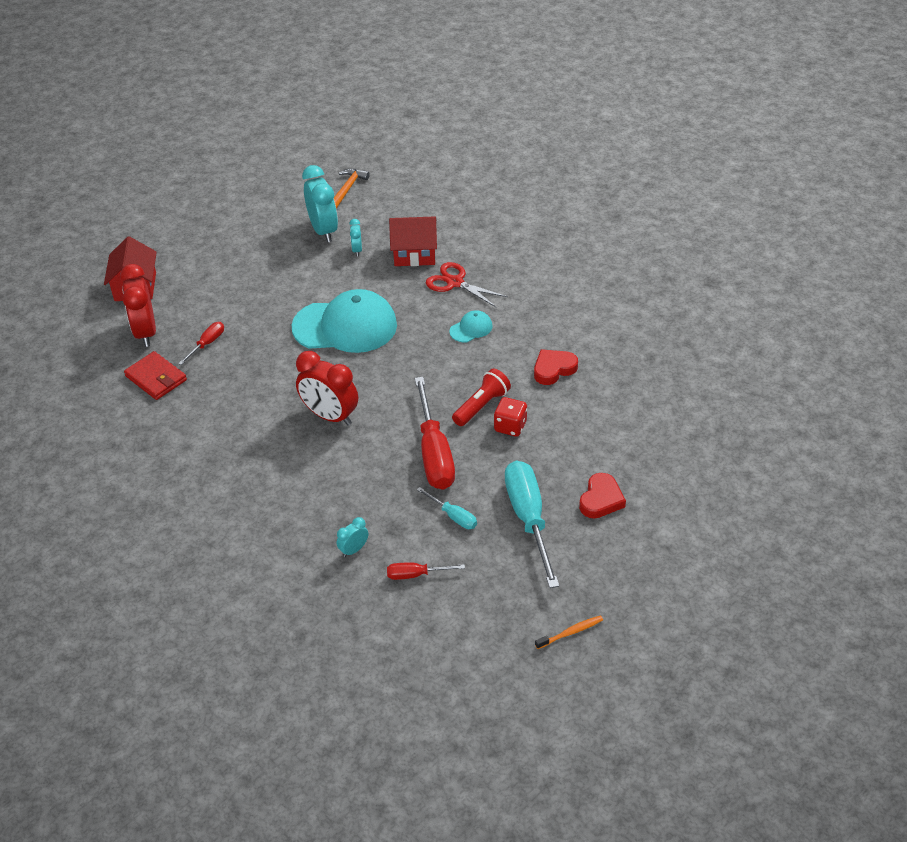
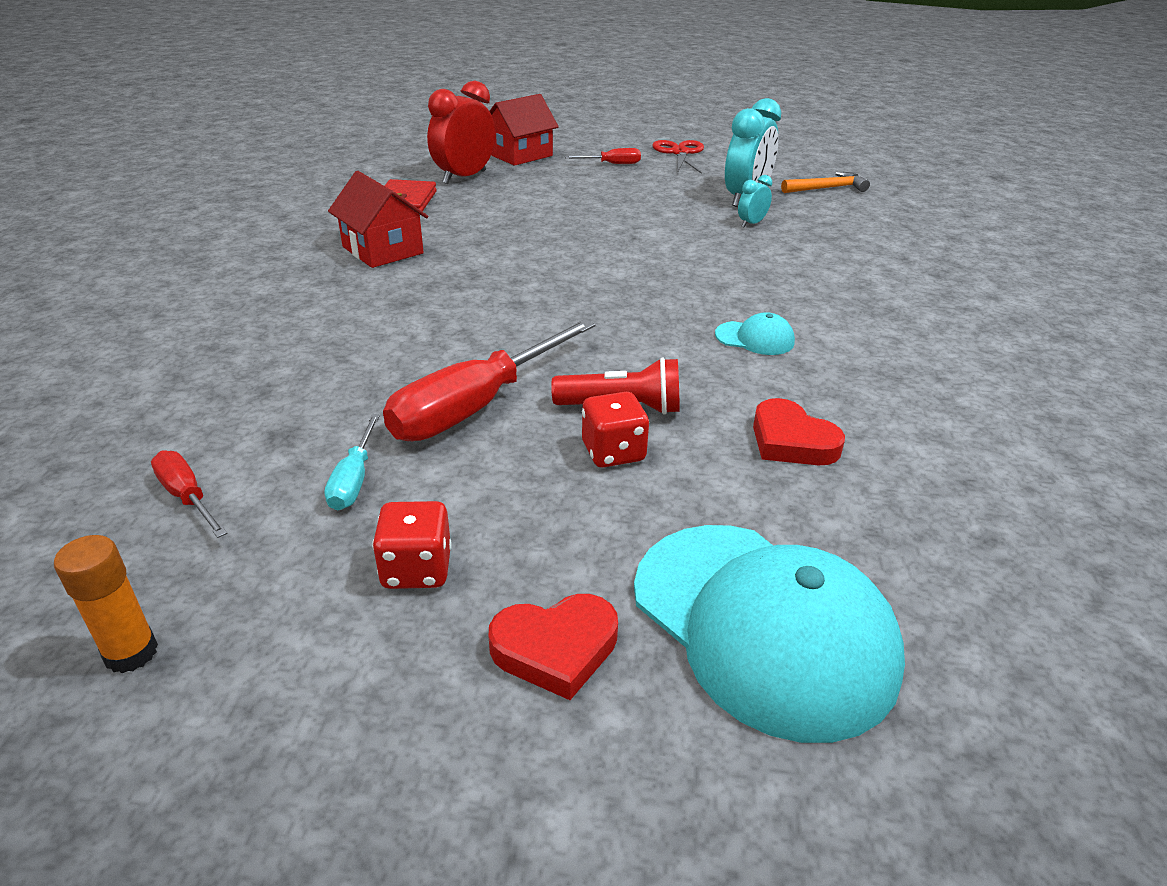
camera: 50 degrees right, 10 degrees down
(207, 344) = (487, 206): red screwdriver -> red screwdriver (612, 164)
(330, 416) = (459, 306): red clock -> none
(345, 326) = (623, 260): turquoise cap -> turquoise cap (762, 625)
(353, 550) = (211, 417): turquoise clock -> none
(414, 253) = (809, 254): red house -> red house (382, 250)
(455, 282) = (813, 296): red scissors -> red scissors (680, 153)
(505, 614) = (131, 653): none -> orange glue stick
(528, 519) = (416, 569): turquoise screwdriver -> red dice
(553, 369) = (791, 441): red heart -> red heart turned 150 degrees counterclockwise
(571, 632) = (112, 796): orange toothbrush -> none

